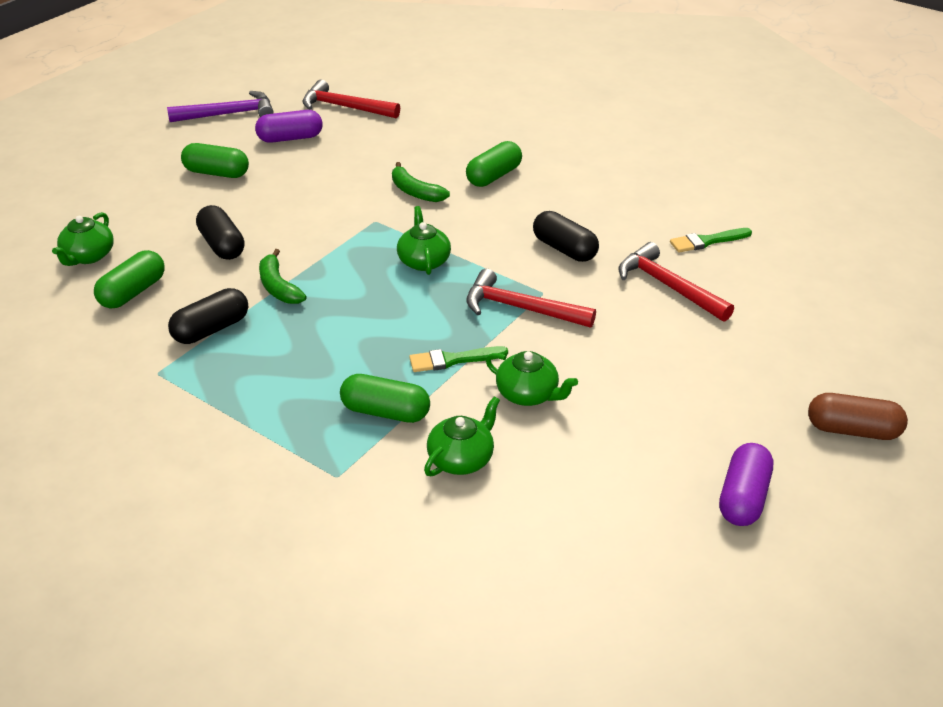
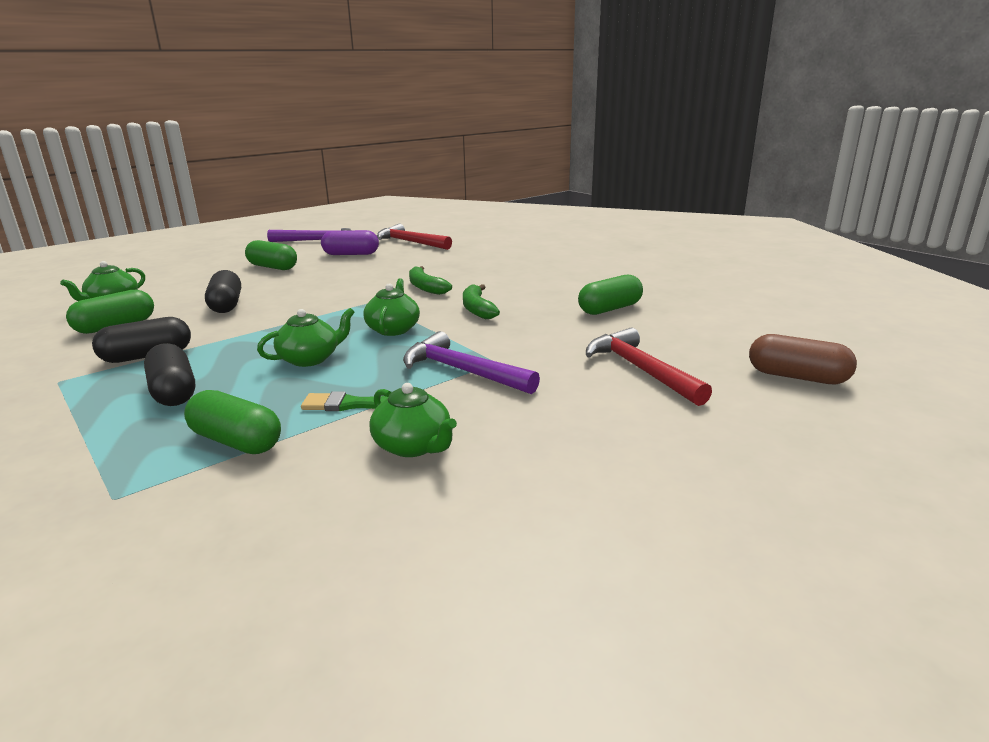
camera: 15 degrees right, 15 degrees down
(278, 287) = (242, 334): green banana -> green banana (477, 309)
(461, 459) = (276, 502): green teapot -> green teapot (310, 359)
(494, 176) = (505, 284): green capsule -> green capsule (610, 309)
(520, 308) = (462, 371): red hammer -> purple hammer
(564, 249) = (540, 333): black capsule -> black capsule (173, 392)
(707, 241) = (701, 340): green brush -> none
(743, 497) = (654, 624): purple capsule -> none
(852, 430) = (867, 552): brown capsule -> brown capsule (797, 377)

